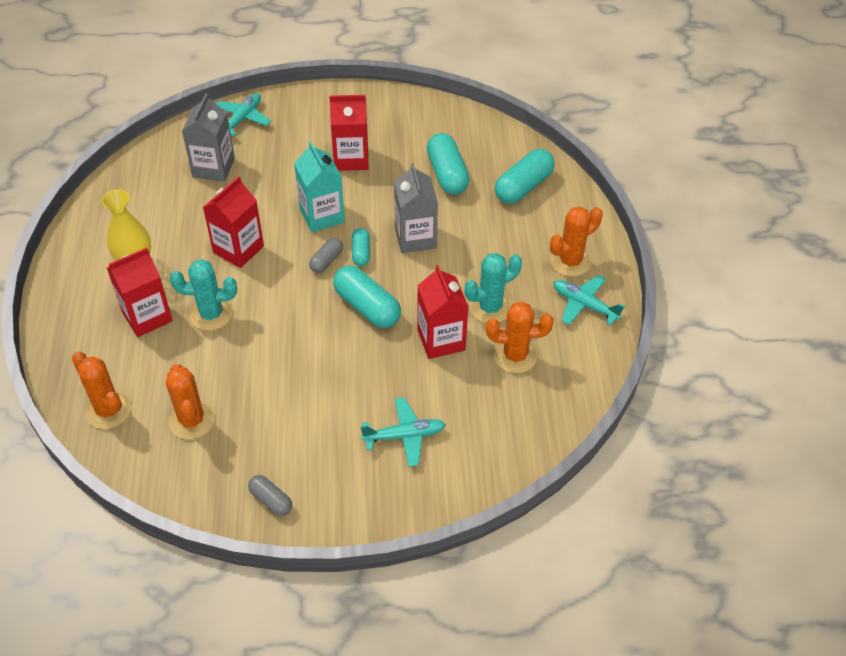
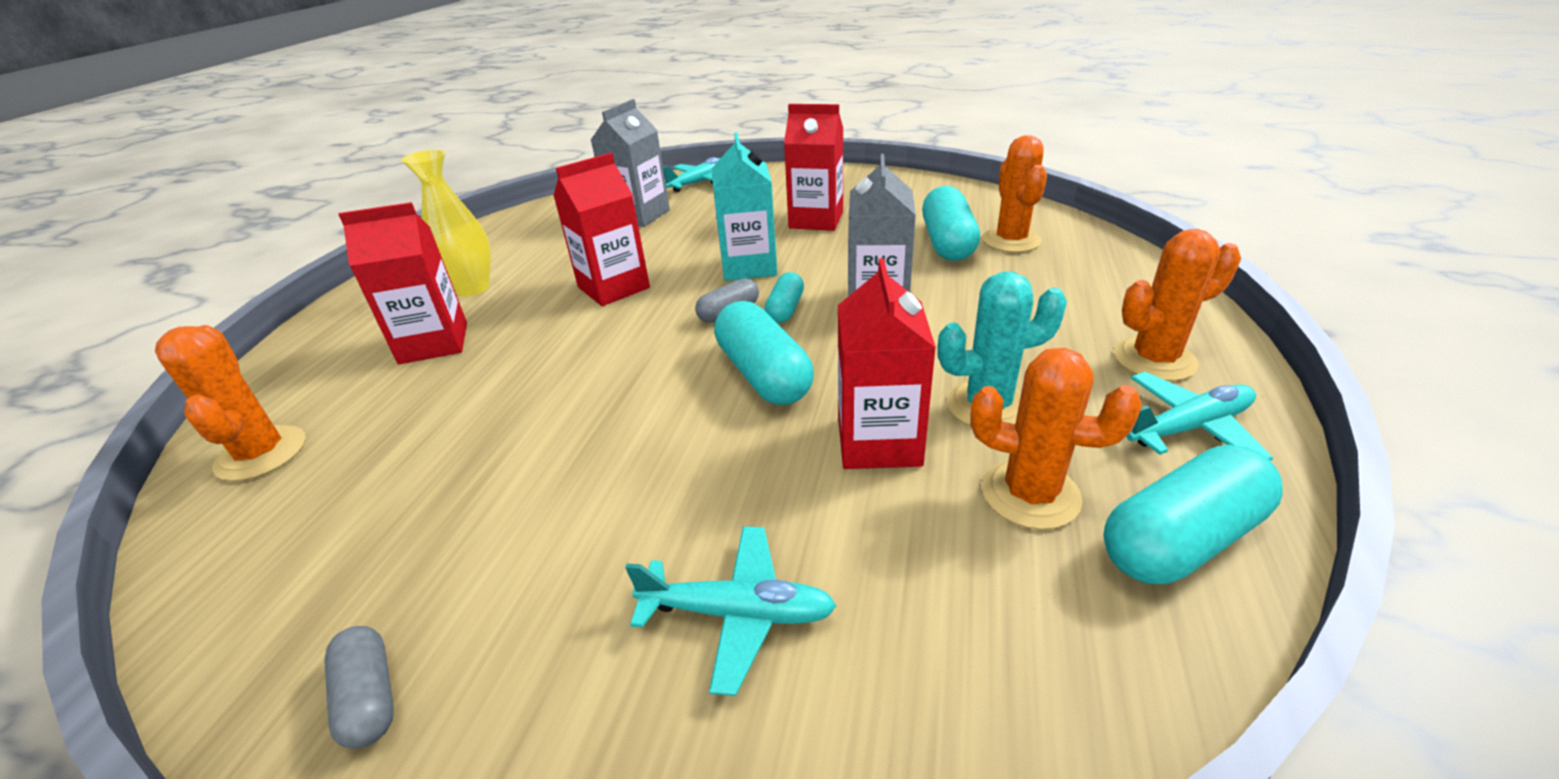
camera: 20 degrees right, 15 degrees down
(192, 420) = (365, 494): orange cactus -> orange cactus (1011, 240)
(211, 314) = (521, 352): turquoise cactus -> none
(523, 186) = (1067, 264): turquoise capsule -> turquoise capsule (1180, 539)
(584, 305) = (1189, 427): turquoise plane -> turquoise plane turned 105 degrees clockwise

